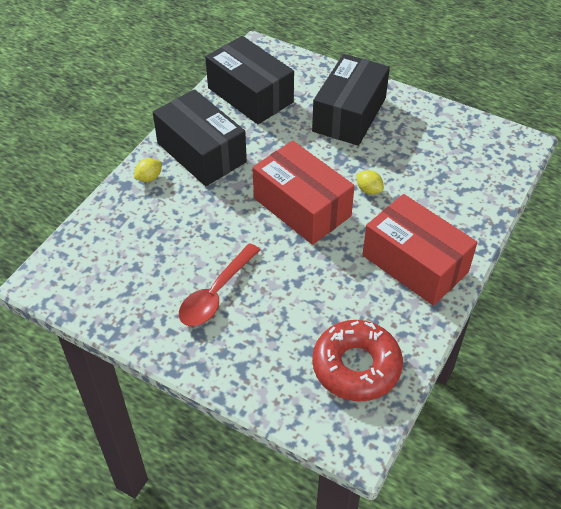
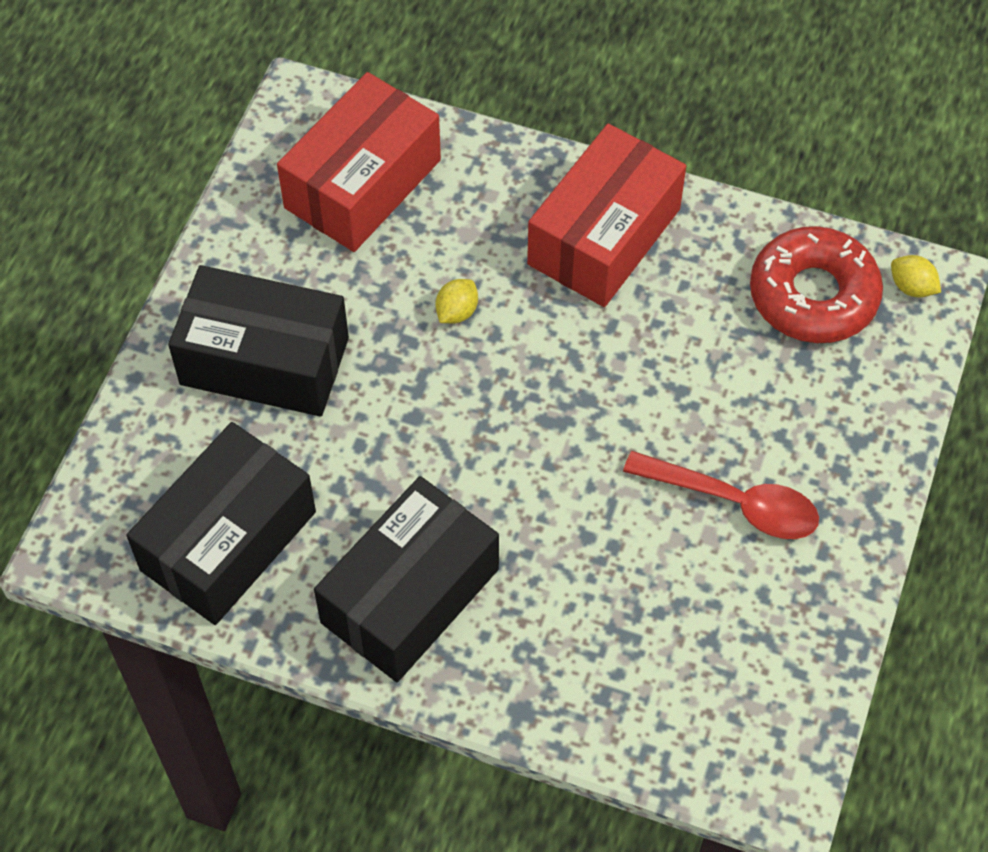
camera: 100 degrees left, 10 degrees up
(149, 178) = (495, 673): yellow lemon -> yellow lemon (911, 287)
(301, 207) = (517, 407): red box -> red box (363, 184)

